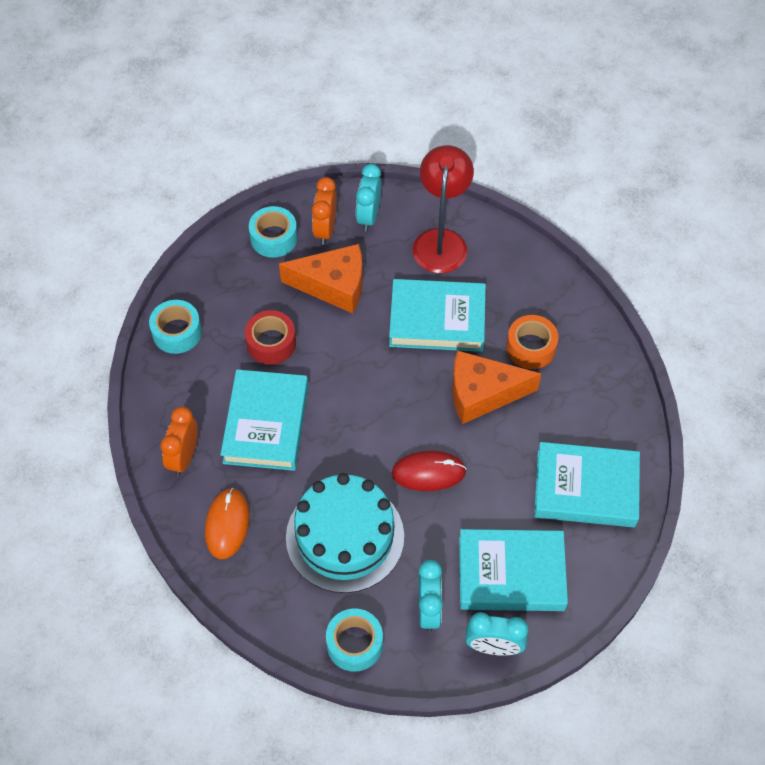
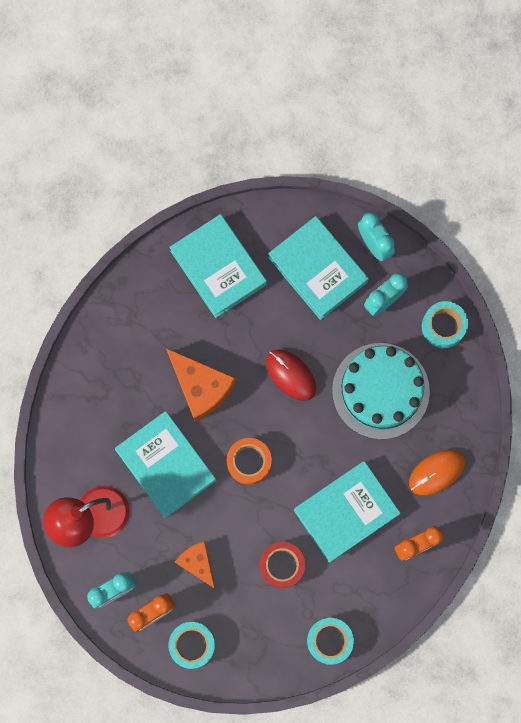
camera: 130 degrees left, 20 degrees up
(333, 286) = (198, 563): orange cheese -> orange cheese, size x0.62
(531, 348) = (136, 383): orange tape -> orange tape (249, 462)

